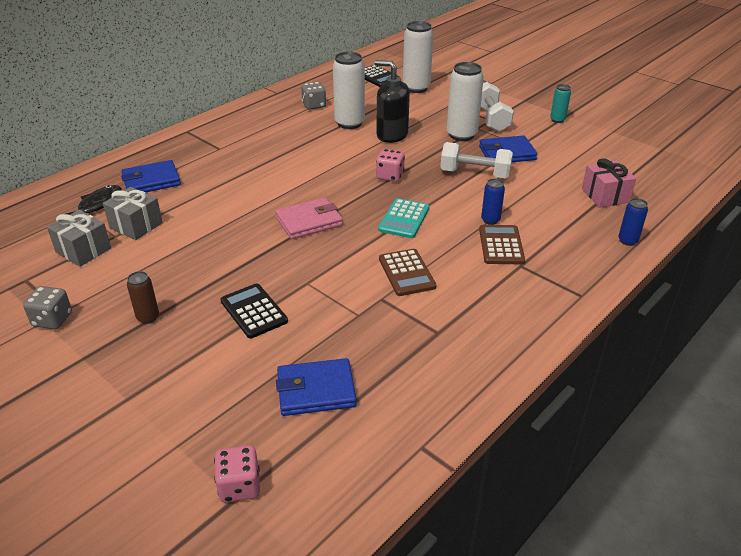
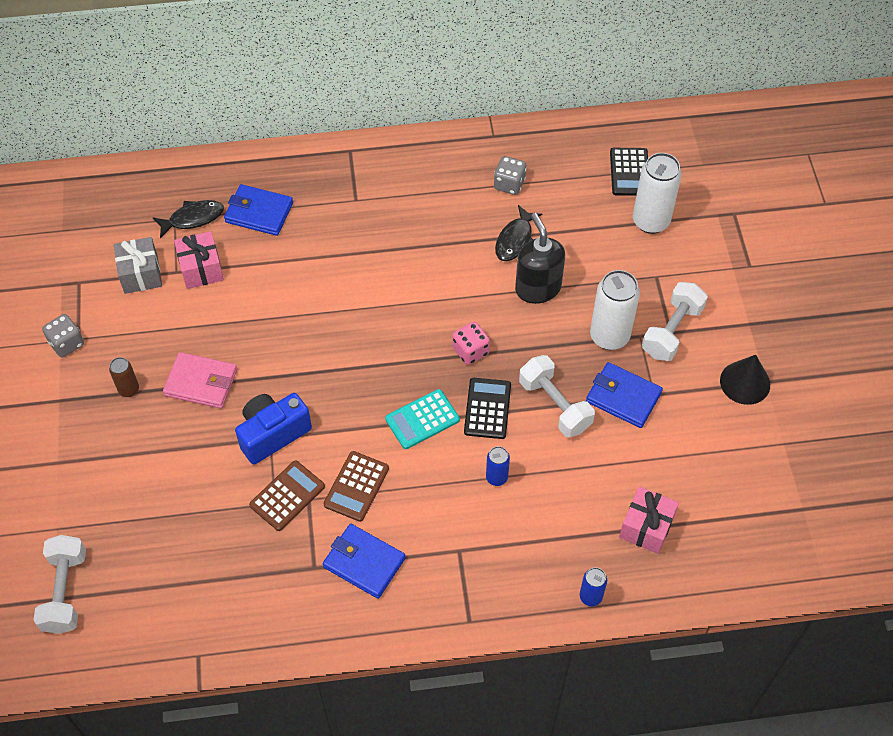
camera: 40 degrees right, 20 degrees up
(136, 225) = (201, 269): grey gift -> pink gift
(239, 486) = (65, 591): pink dice -> white dumbbell
(254, 311) = (204, 440): black calculator -> black calculator (487, 408)
(306, 279) = (272, 434): none -> blue camera
(309, 221) = (339, 364): pink wallet -> pink wallet (201, 382)
(316, 390) = (177, 552): blue wallet -> blue wallet (364, 562)
(349, 123) = (515, 240): white can -> black fish
(501, 245) = (470, 515): brown calculator -> brown calculator (287, 496)
(557, 120) = (745, 382): turquoise can -> black cone

